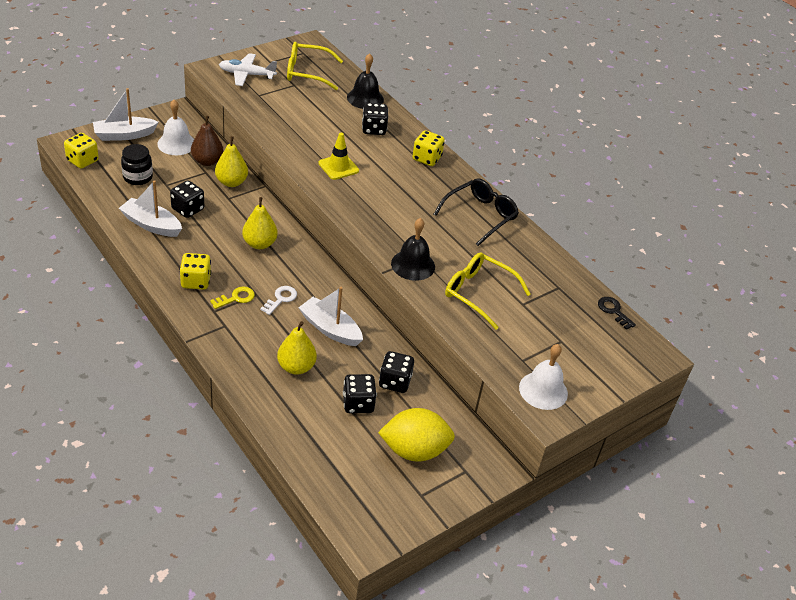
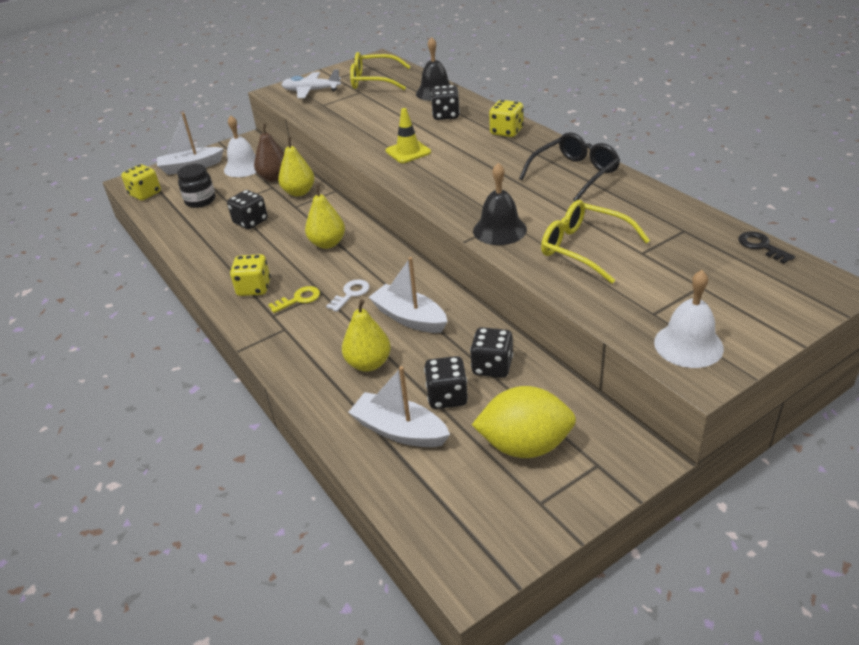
camera: 10 degrees right, 5 degrees down
(151, 225) = (210, 241): white boat -> white boat (399, 431)

